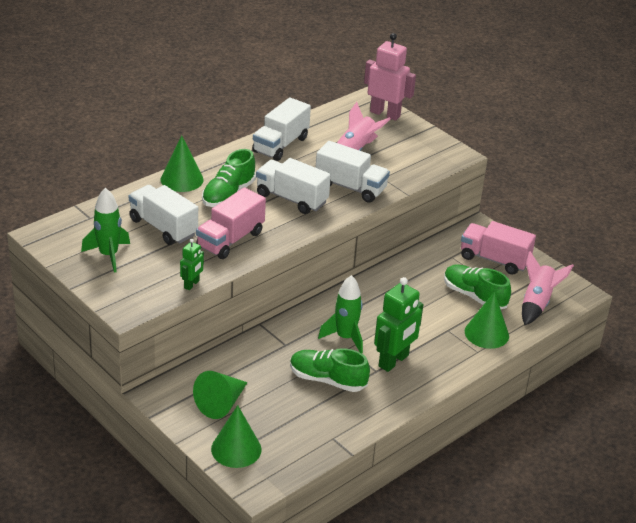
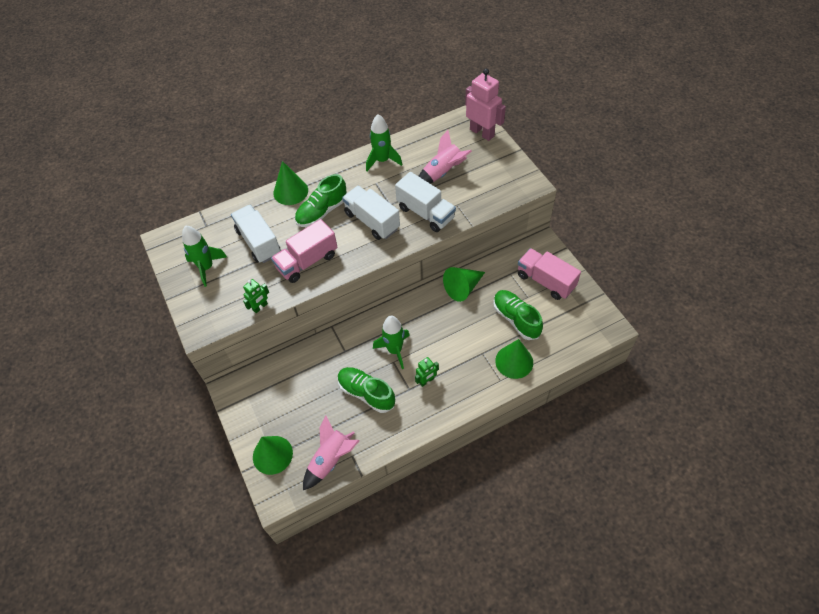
camera: 20 degrees right, 20 degrees up
(221, 403) = (276, 405): green cone -> green cone (463, 288)
(280, 145) = (382, 160): white truck -> green rocket
(394, 361) = (426, 381): green robot -> green robot, size x0.52
(537, 303) = (568, 333): pink rocket -> pink rocket (331, 459)

